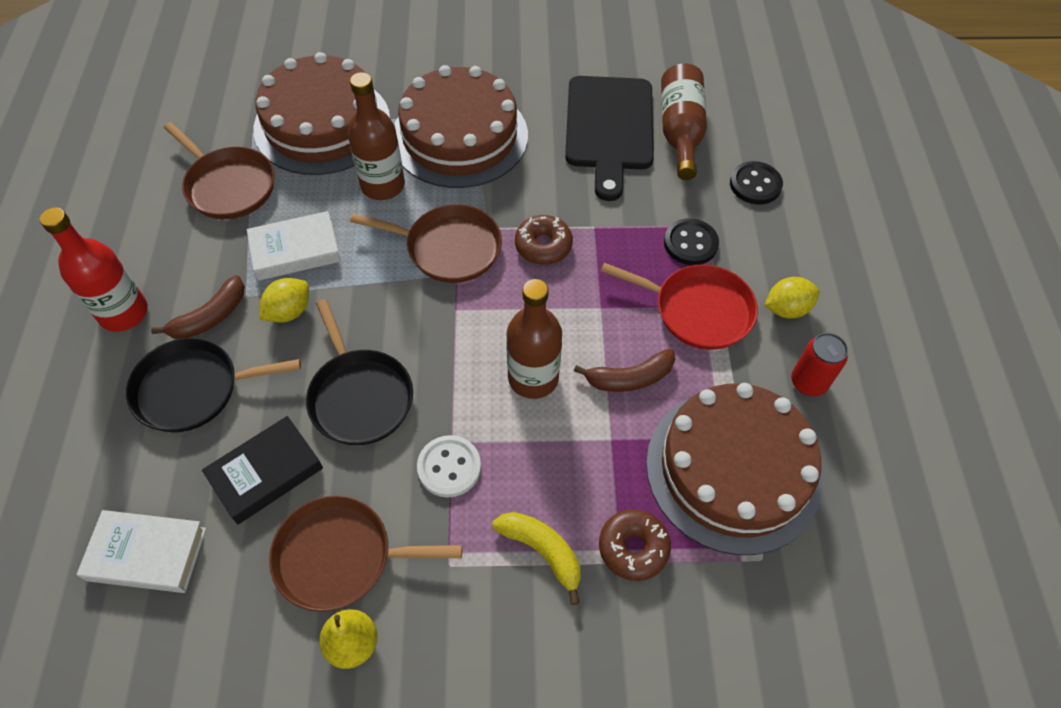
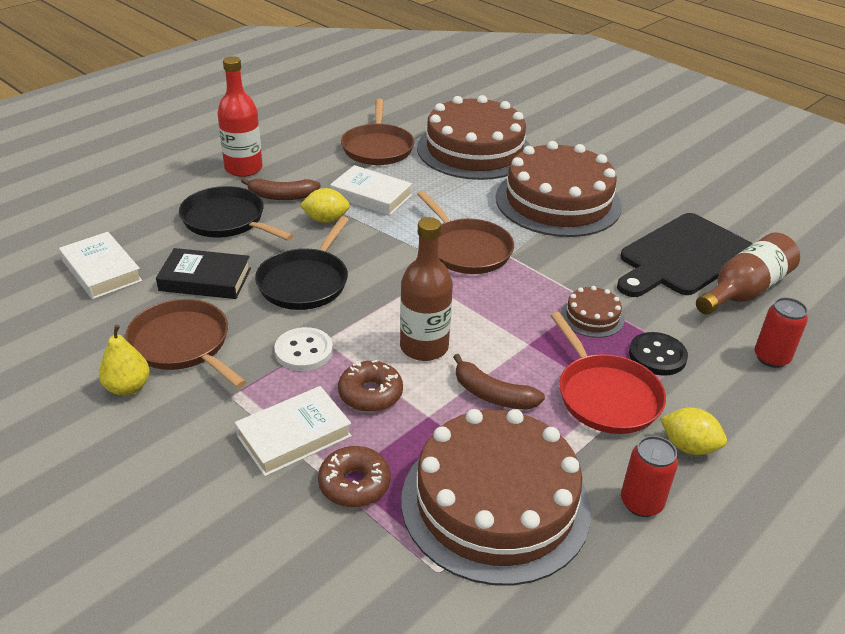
camera: 45 degrees right, 20 degrees down
(383, 185) = (469, 197): brown bottle -> none
(542, 551) = (294, 436): yellow banana -> white book
(543, 246) = (535, 287): brown donut -> brown donut (370, 394)
(613, 242) = (592, 317): none -> brown cake
(755, 184) = (771, 358): black button -> red can

